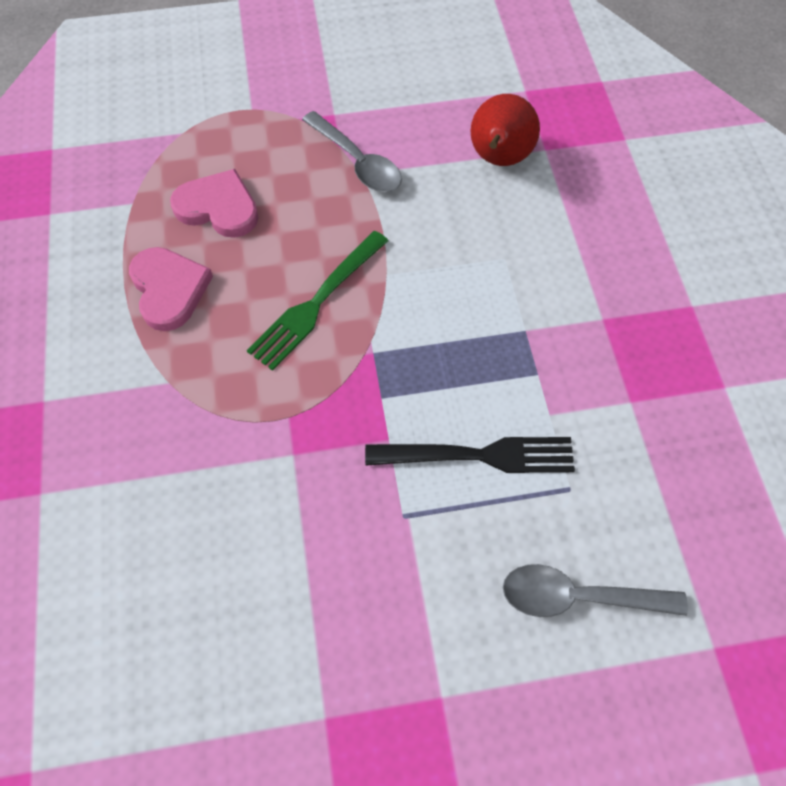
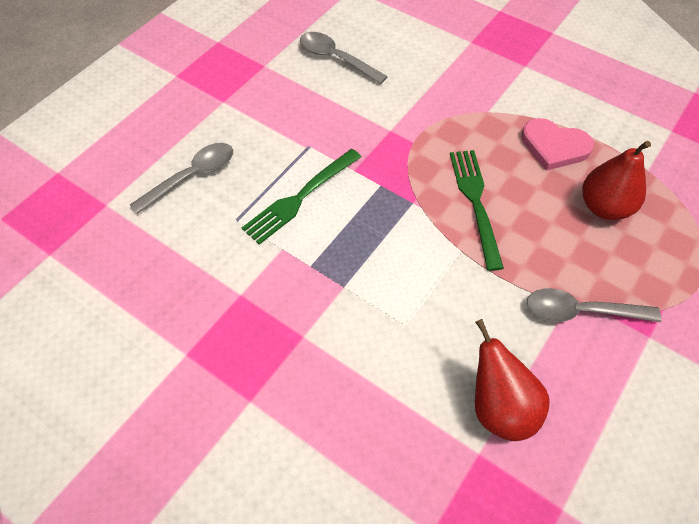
camera: 135 degrees right, 5 degrees down
(218, 207) = (604, 207): pink heart -> red pear
(223, 631) = (336, 58): none -> grey spoon
(478, 455) = (300, 197): black fork -> green fork

